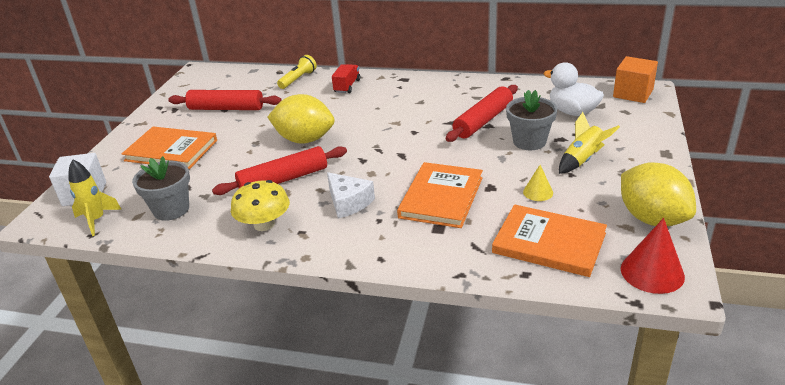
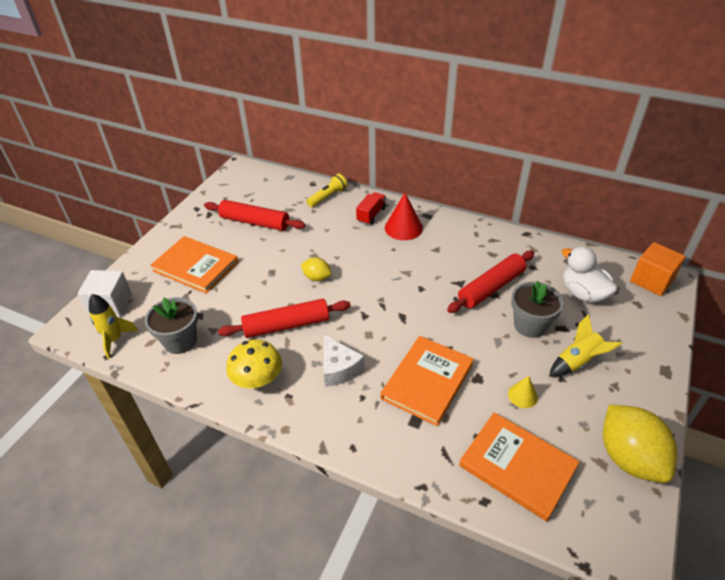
camera: 10 degrees right, 10 degrees up
(304, 140) = (317, 277): yellow lemon -> yellow lemon, size x0.51
(652, 272) = (611, 530): red cone -> red cone (403, 228)

